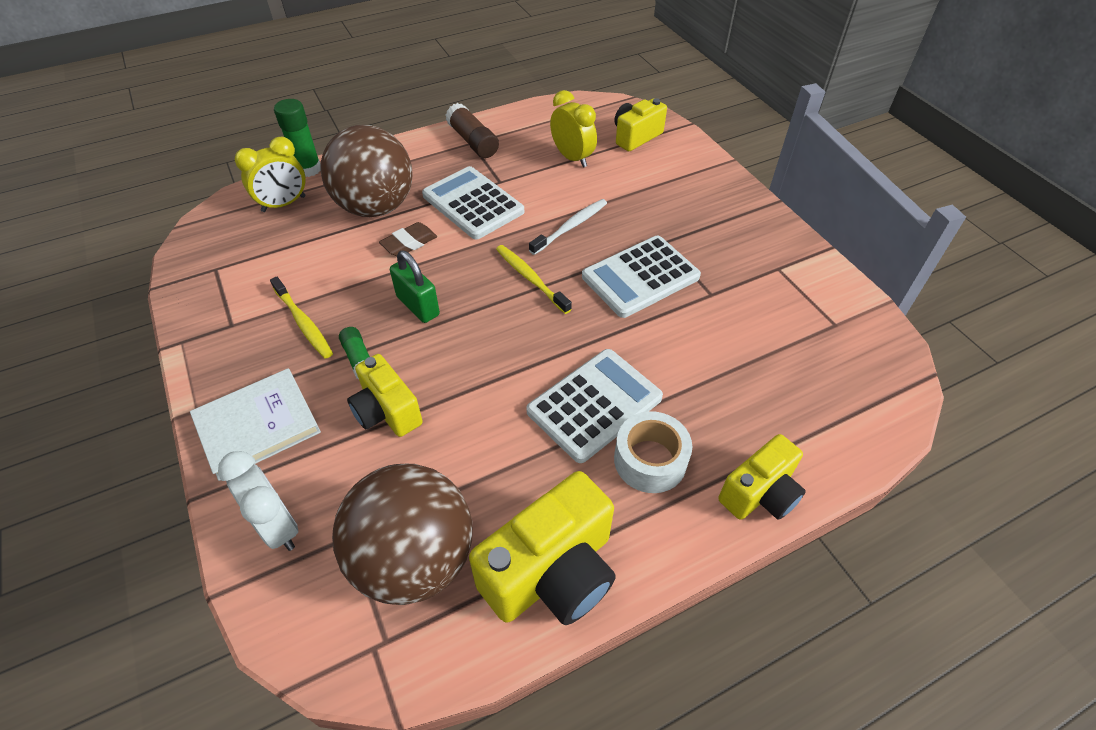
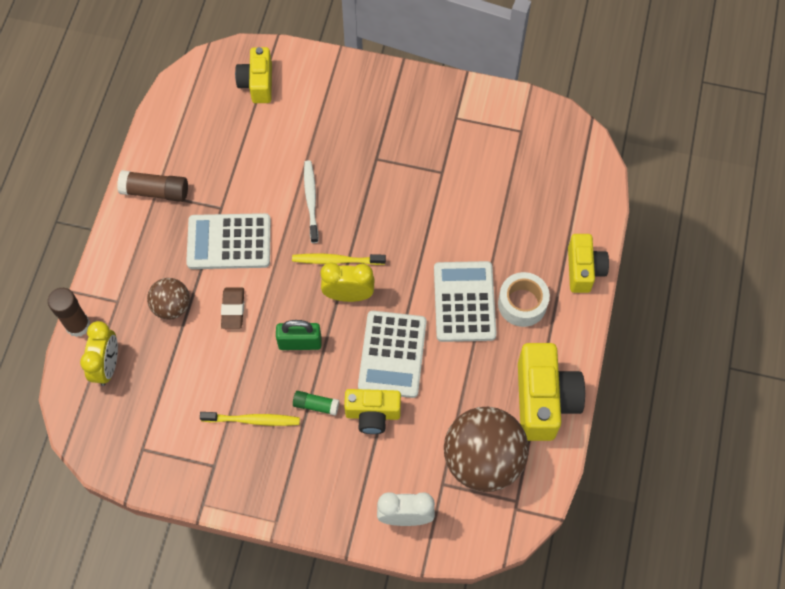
camera: 50 degrees left, 15 degrees up
(257, 425) = (321, 492): white book -> none
(308, 169) = (78, 325): green glue stick -> brown glue stick
(376, 207) = (172, 306): brown ball -> brown ball, size x0.53
(572, 158) = (240, 142): yellow clock -> yellow clock (348, 295)
(640, 277) = (393, 198): white calculator -> white calculator (392, 354)

